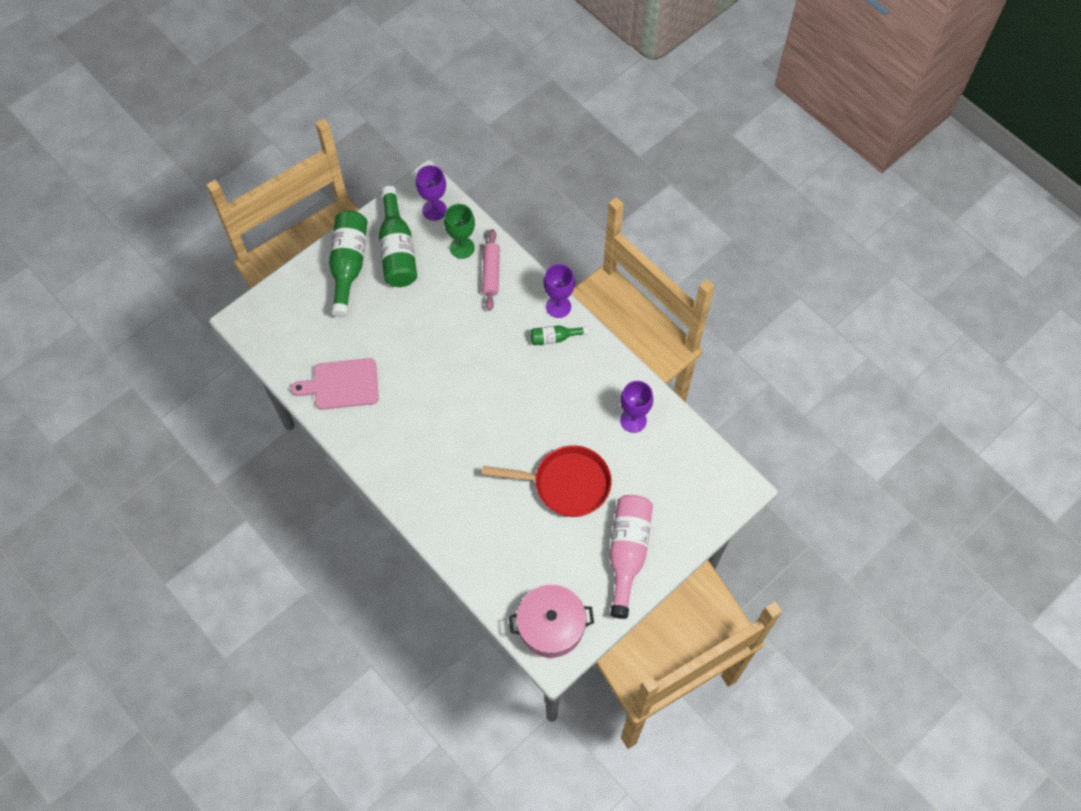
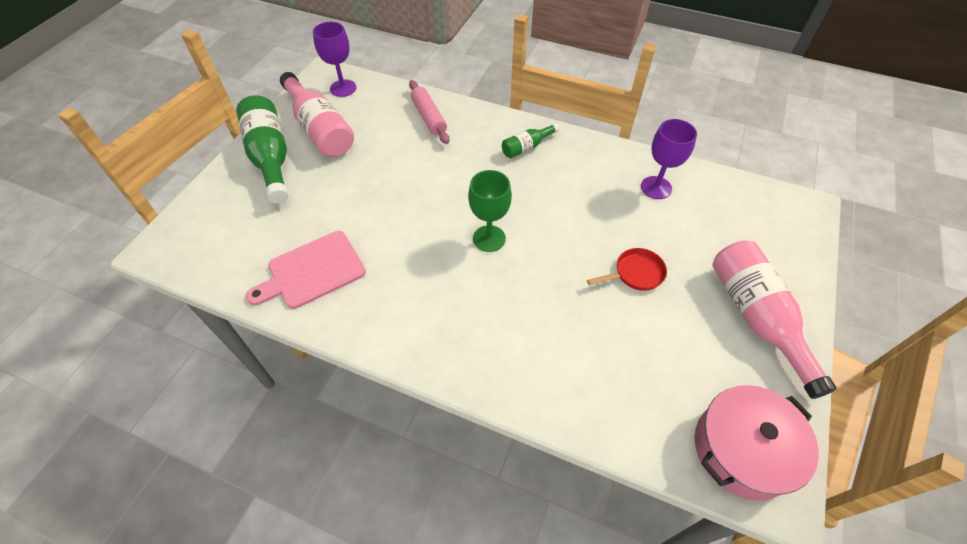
camera: 25 degrees left, 10 degrees down
(397, 250) = (320, 129): green bottle -> pink bottle
(462, 248) = (387, 107): green goblet -> green goblet (489, 238)
(558, 306) = (513, 122): purple goblet -> none
(566, 484) = (635, 273): red pan -> red pan, size x0.51

